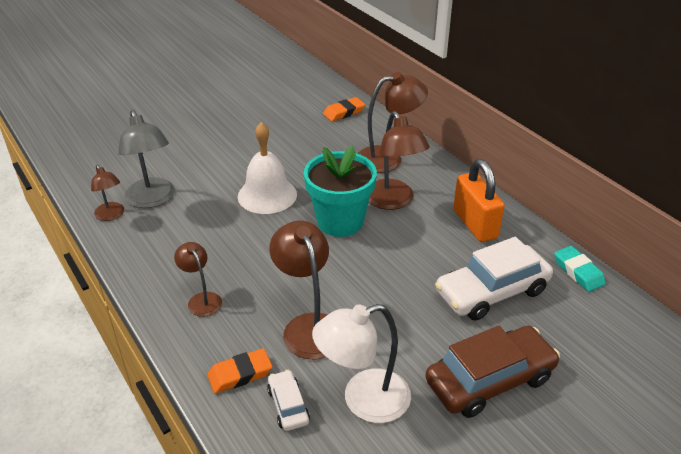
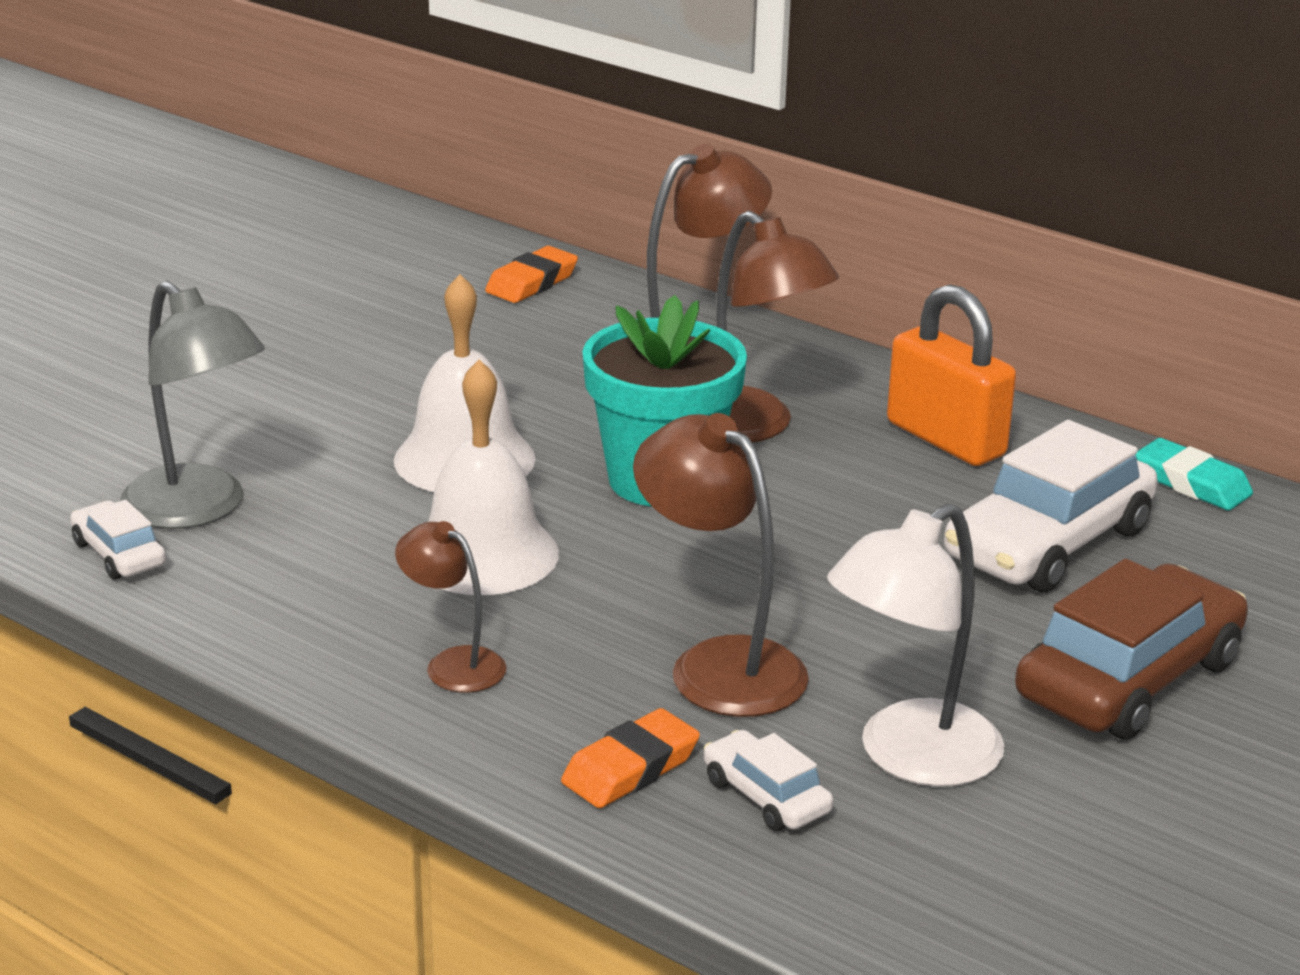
camera: 20 degrees left, 10 degrees down
(111, 215) = (119, 554): brown lamp -> white car
(246, 245) = (483, 554): none -> white bell

